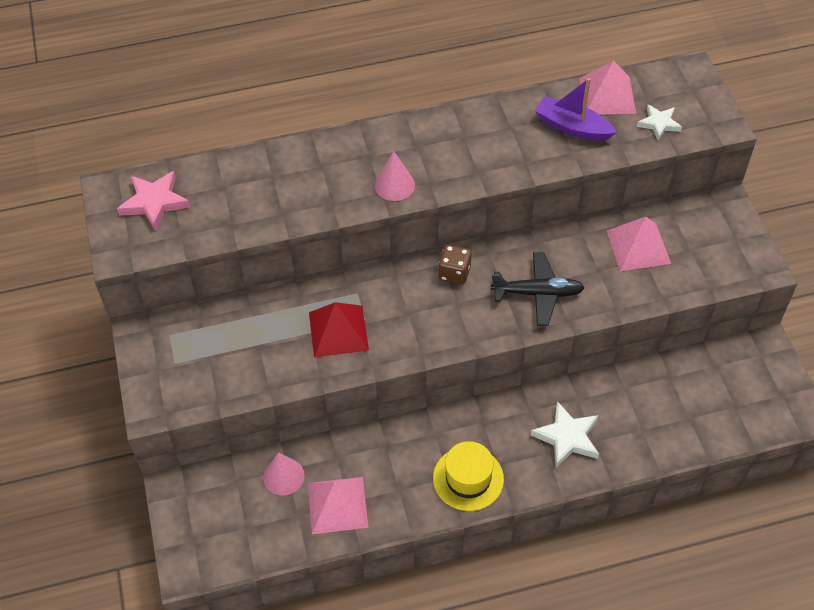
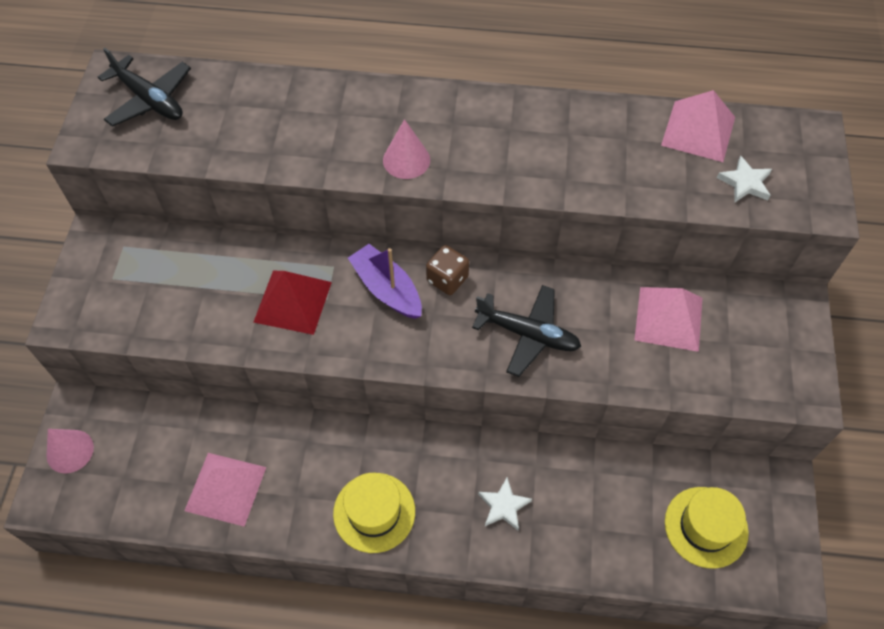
camera: 20 degrees right, 5 degrees up
(154, 202) = (150, 100): pink star -> black plane
(283, 476) = (188, 436): pink cone -> pink cone (70, 451)
(567, 437) = (503, 506): white star -> white star, size x0.65
(572, 127) = (639, 155): purple boat -> purple boat (387, 289)
(725, 397) = (706, 527): none -> yellow hat

